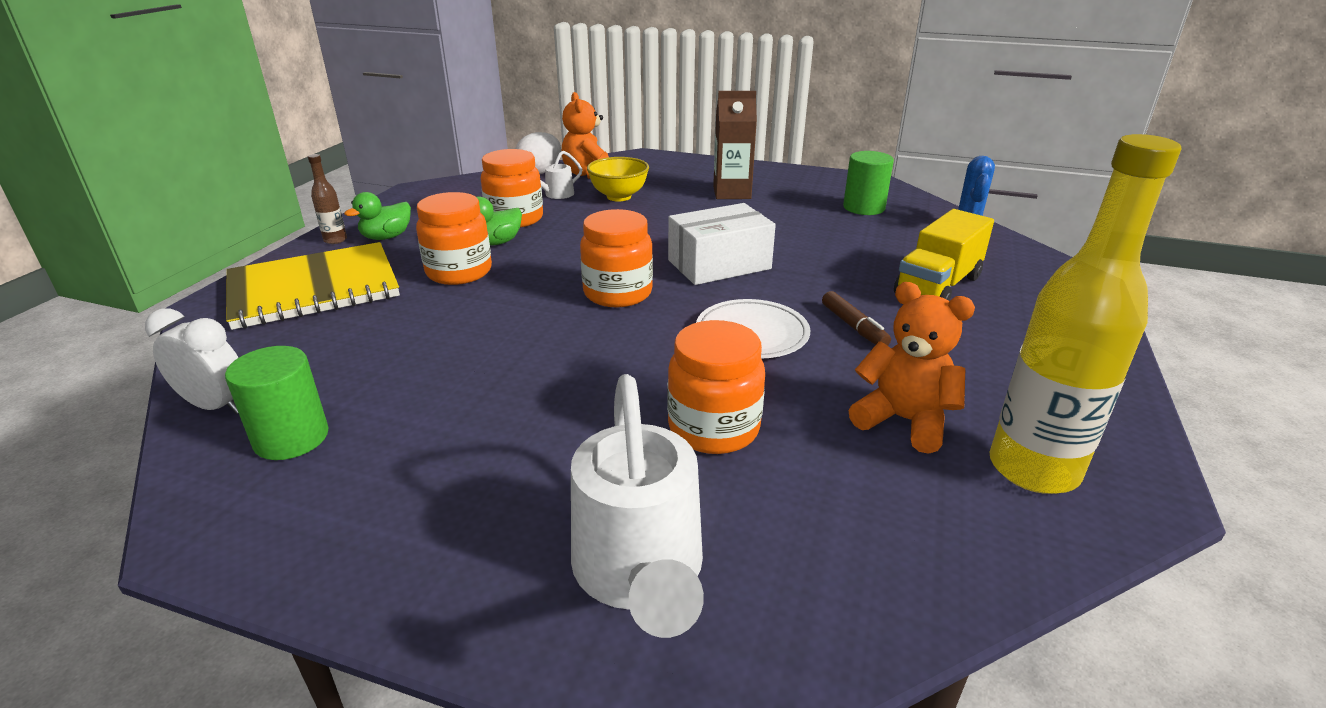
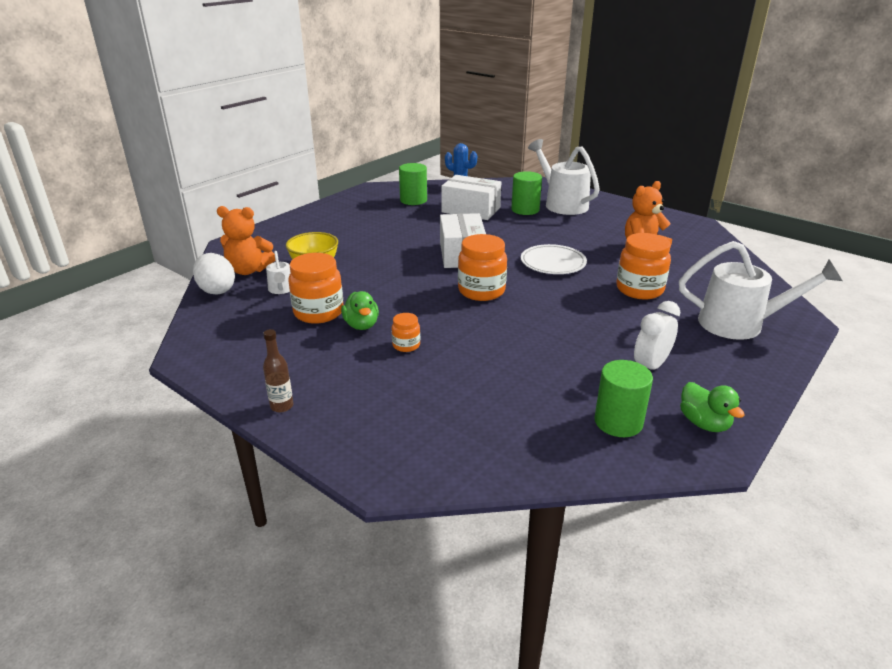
camera: 70 degrees left, 0 degrees up
(216, 406) = (568, 459): white clock -> white clock (650, 366)
(314, 288) = (388, 417): yellow notebook -> none
(386, 237) = (301, 377): green duck -> green duck (704, 423)
(459, 272) = (406, 345): orange jar -> orange jar, size x0.52
(732, 193) = (350, 228): brown carton -> none
(853, 327) = (557, 238): brown marker -> none
(880, 247) = (471, 210): none -> white box
(937, 285) = (525, 210): yellow truck -> green cylinder
(1013, 314) = (562, 204): none -> white watering can
(1033, 469) = (681, 235): yellow bottle -> none

